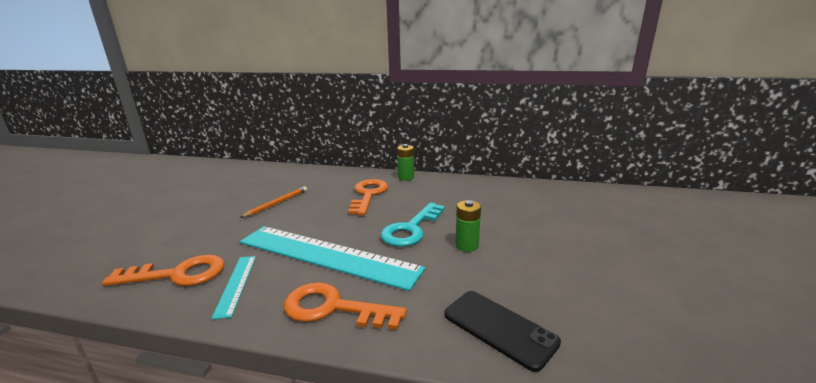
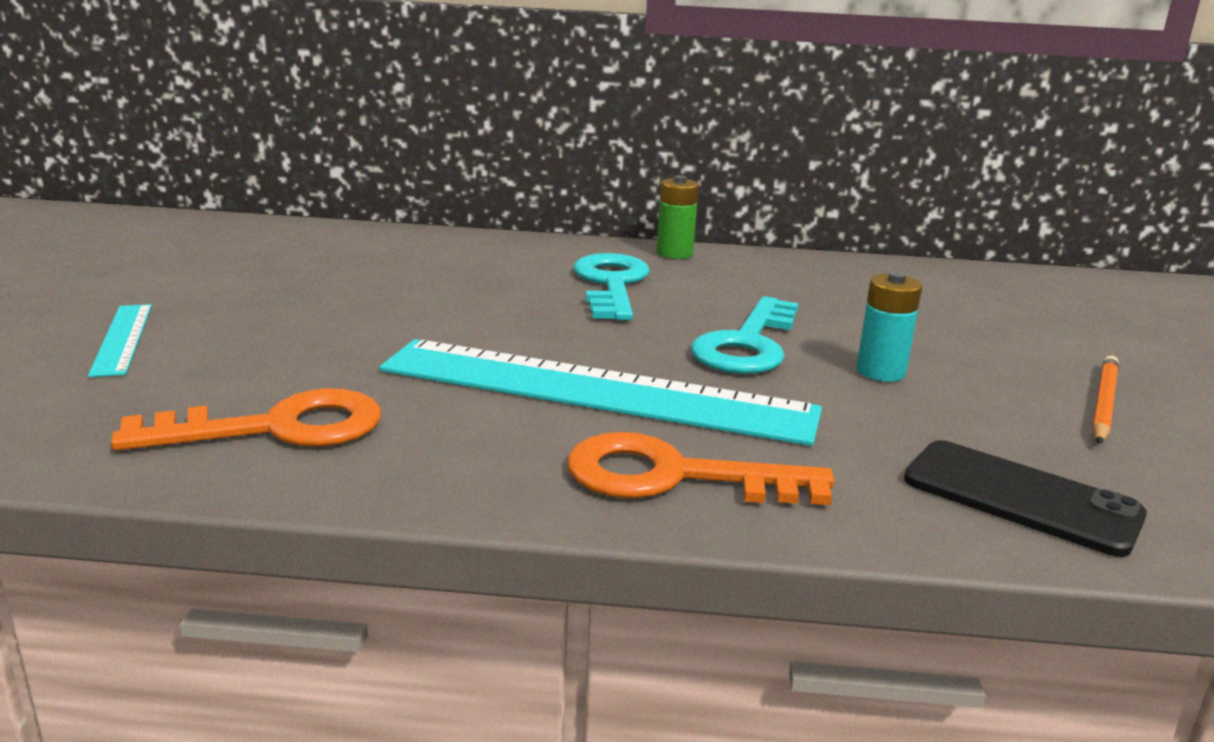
camera: 10 degrees left, 0 degrees up
(236, 284) = (430, 443): turquoise ruler -> turquoise ruler (122, 339)
(277, 203) = (410, 299): orange pencil -> orange pencil (1103, 404)
(368, 195) = (611, 284): orange key -> turquoise key
(467, 245) = (880, 372): green battery -> turquoise battery

